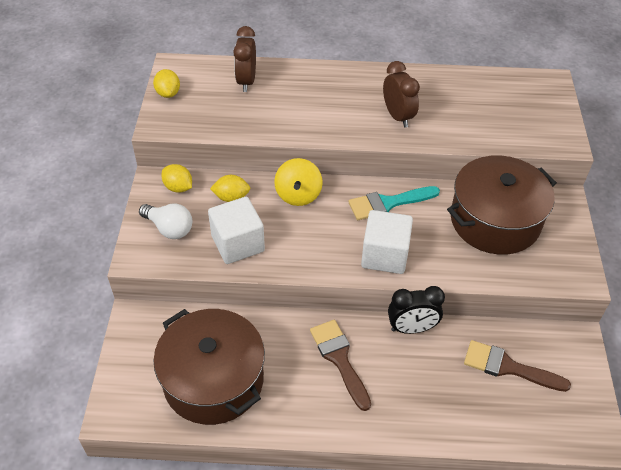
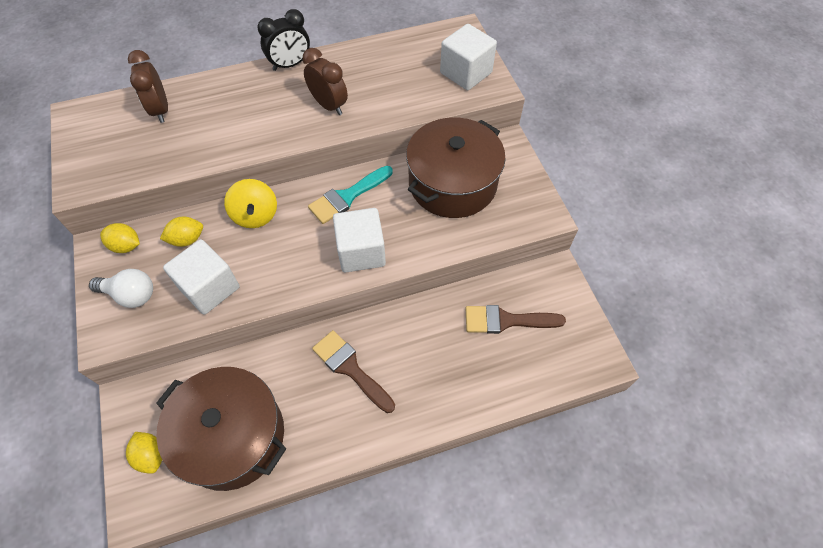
camera: 20 degrees left, 10 degrees up
(168, 93) = (77, 147): yellow lemon -> yellow lemon (151, 455)
(411, 328) = (408, 313): black clock -> black clock (290, 65)
(541, 122) = (466, 73): none -> white cube

